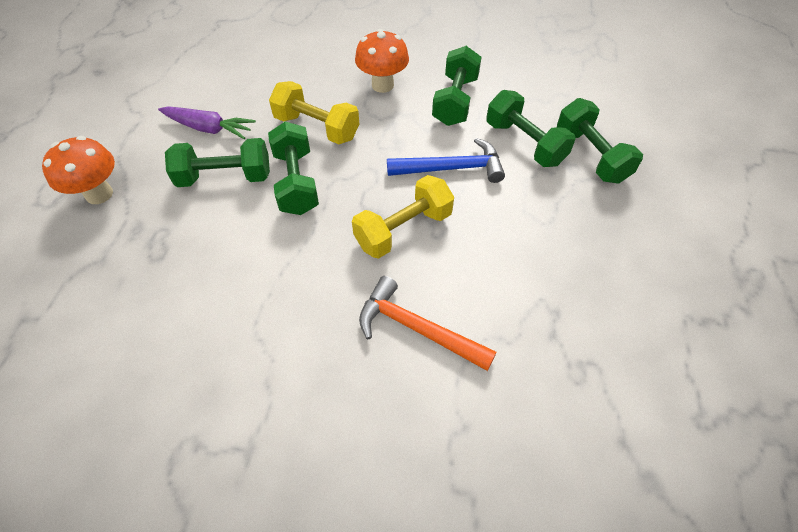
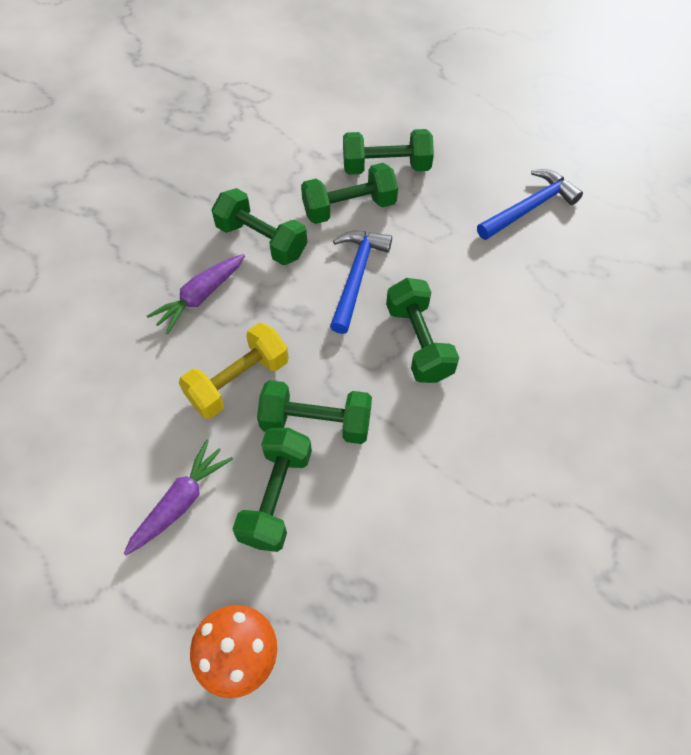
camera: 70 degrees left, 5 degrees up
(382, 85) = (200, 297): orange mushroom -> purple carrot
(403, 230) = (419, 342): yellow dumbbell -> green dumbbell
(417, 329) = (532, 366): orange hammer -> none
(623, 283) = (529, 207): none -> blue hammer

